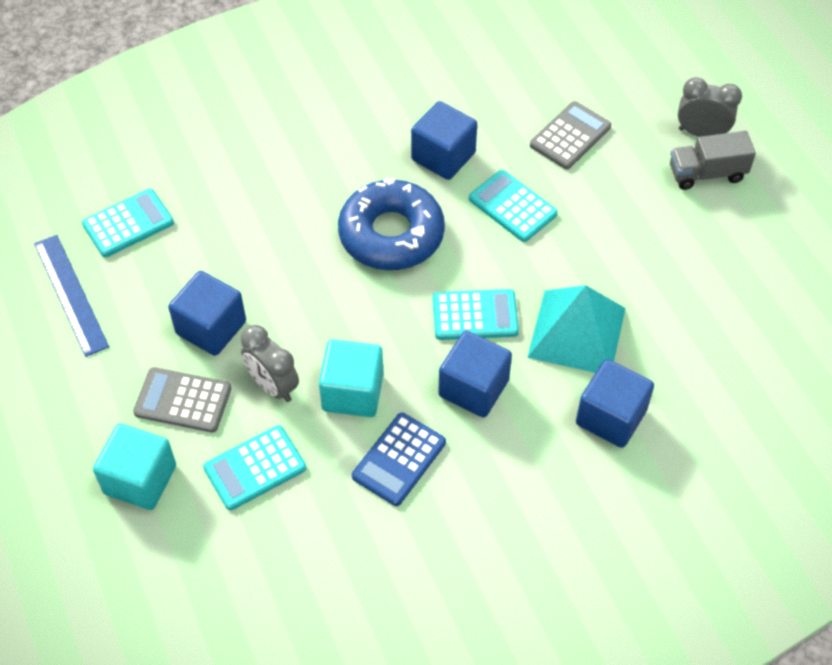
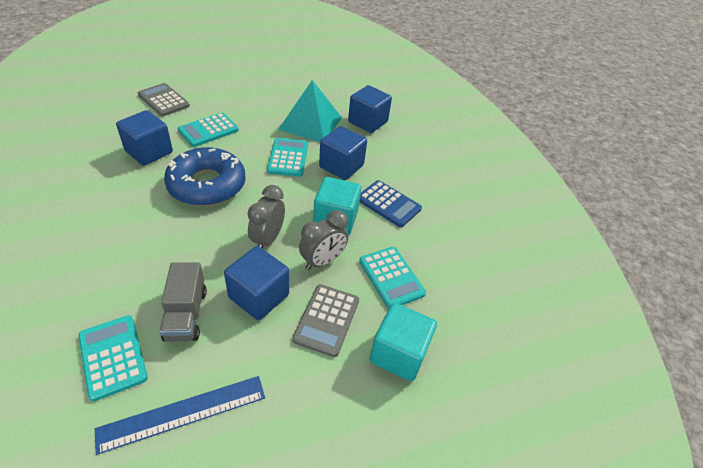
camera: 90 degrees left, 10 degrees down
(701, 133) = (189, 60): grey clock -> grey clock (268, 239)
(706, 173) = (218, 64): grey truck -> grey truck (186, 314)

